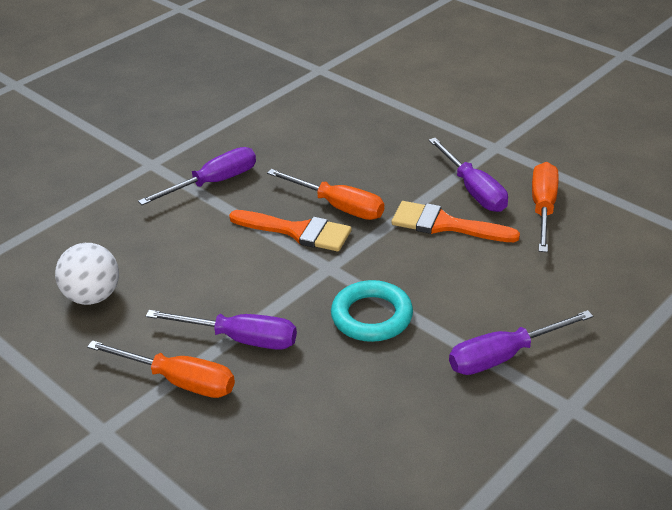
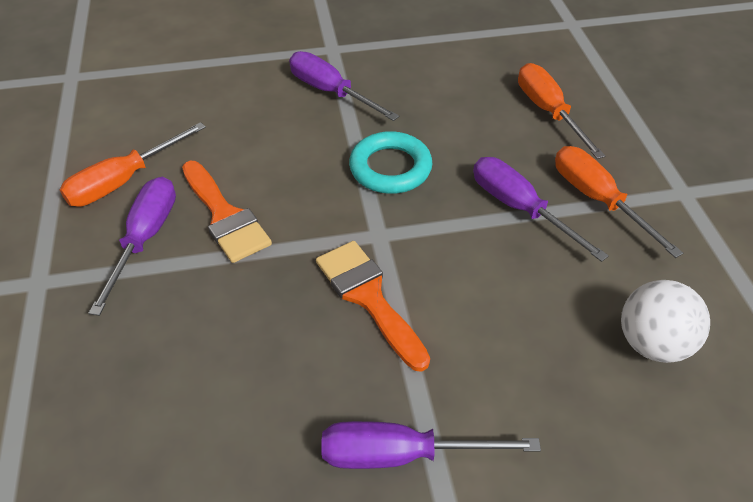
camera: 145 degrees left, 10 degrees up
(338, 206) = (294, 305): orange screwdriver -> orange screwdriver (548, 112)
(504, 356) = (330, 92): purple screwdriver -> purple screwdriver turned 150 degrees counterclockwise

